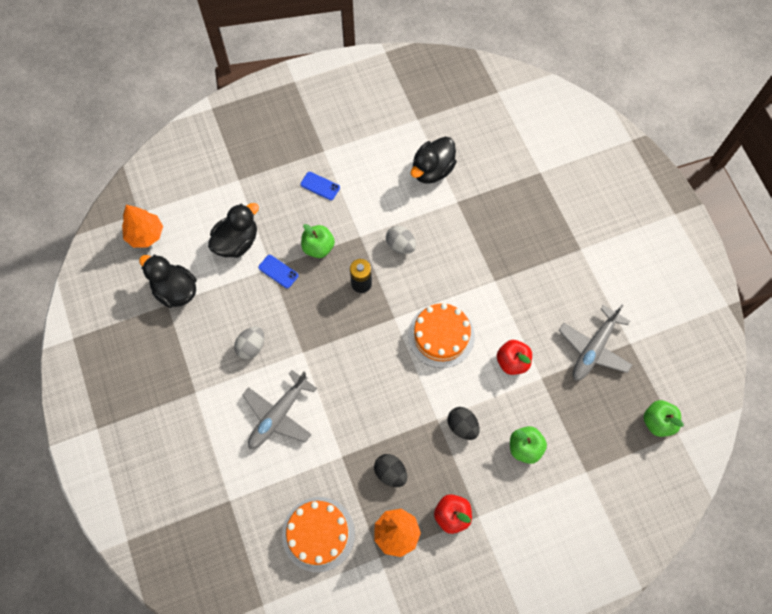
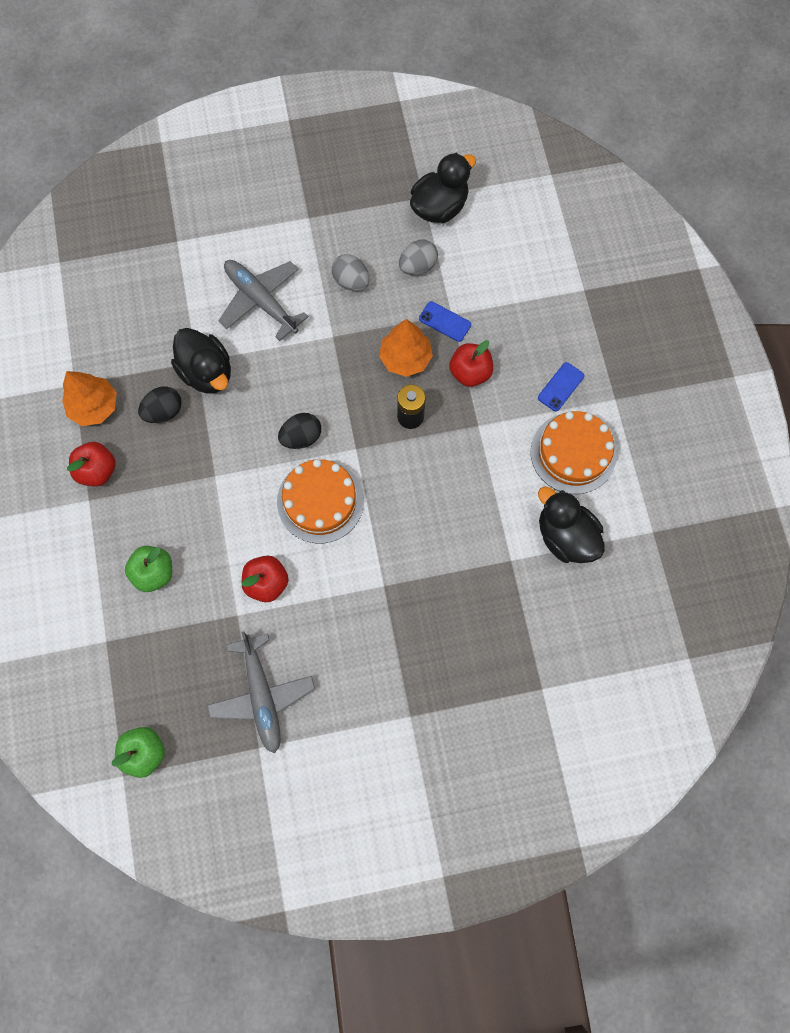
camera: 100 degrees right, 5 degrees up
(145, 234) = (520, 180): orange tree -> orange tree (405, 358)
(237, 242) = (493, 279): black duck -> black duck (207, 372)
(278, 271) = (445, 321): blue phone -> blue phone turned 75 degrees clockwise
(318, 247) = (470, 372): green apple -> red apple
(318, 534) = (116, 325): orange cake -> orange cake (573, 453)
(400, 245) = (456, 474): grey egg -> grey egg (417, 266)
(462, 426) = (198, 503): black egg -> black egg (301, 437)
(594, 348) = (262, 695): grey plane -> grey plane turned 150 degrees counterclockwise

